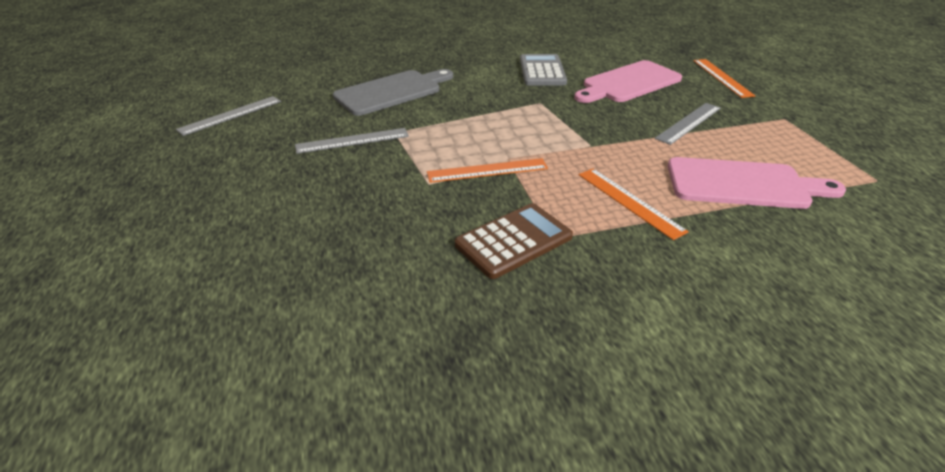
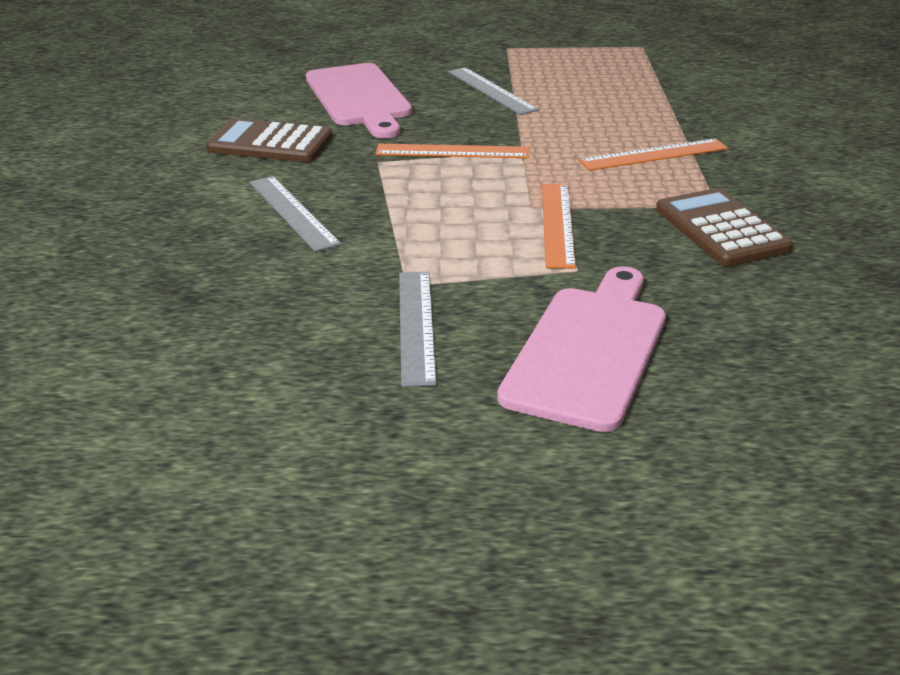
camera: 75 degrees left, 5 degrees down
(230, 115) = (212, 476): grey ruler -> grey ruler (292, 212)
(392, 92) = (245, 275): grey cutting board -> none
(542, 71) = (270, 143): grey calculator -> brown calculator
(722, 77) = (384, 49): orange ruler -> orange ruler (452, 151)
(743, 184) = (633, 97): pink cutting board -> pink cutting board (588, 350)

